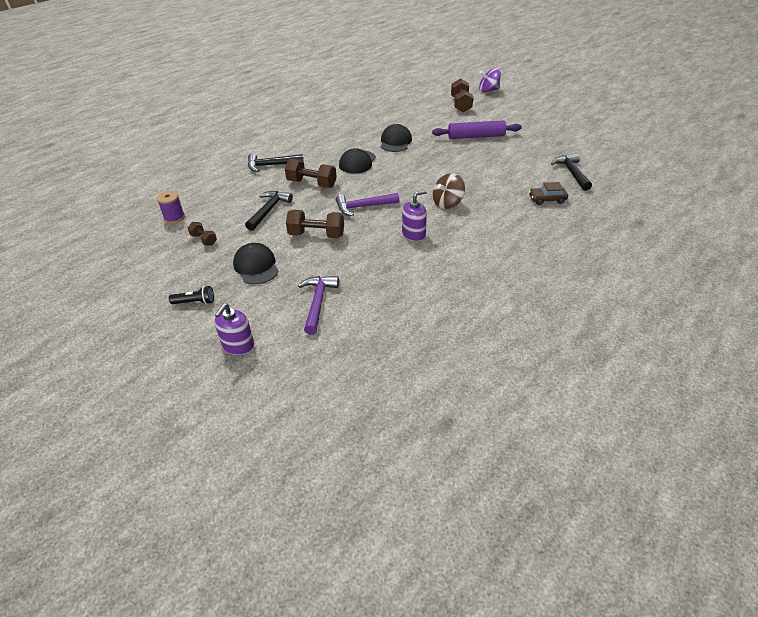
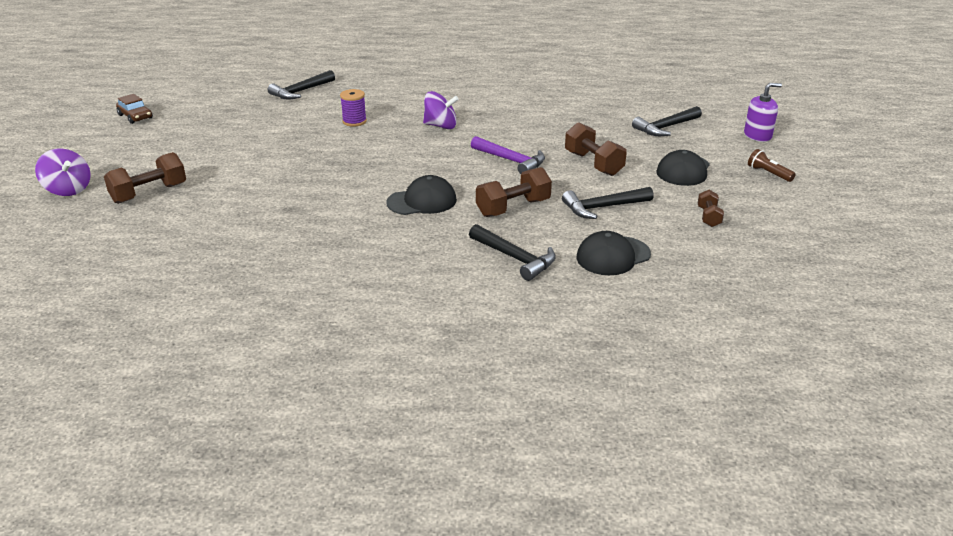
camera: 130 degrees left, 10 degrees down
(174, 218) = (719, 259): purple spool -> purple spool (354, 121)
(195, 302) = (768, 173): black flashlight -> brown flashlight
(312, 184) = (513, 208): brown dumbbell -> brown dumbbell turned 75 degrees clockwise
(318, 302) = (665, 127): purple hammer -> black hammer
(395, 142) = (332, 198): black cap -> black cap (613, 256)
(413, 234) = (516, 124): purple soap dispenser -> none
(447, 203) = (440, 126): brown spinning top -> purple spinning top
(476, 136) = (258, 154): purple rolling pin -> none
(547, 199) = (371, 90): brown car -> brown car (135, 116)

